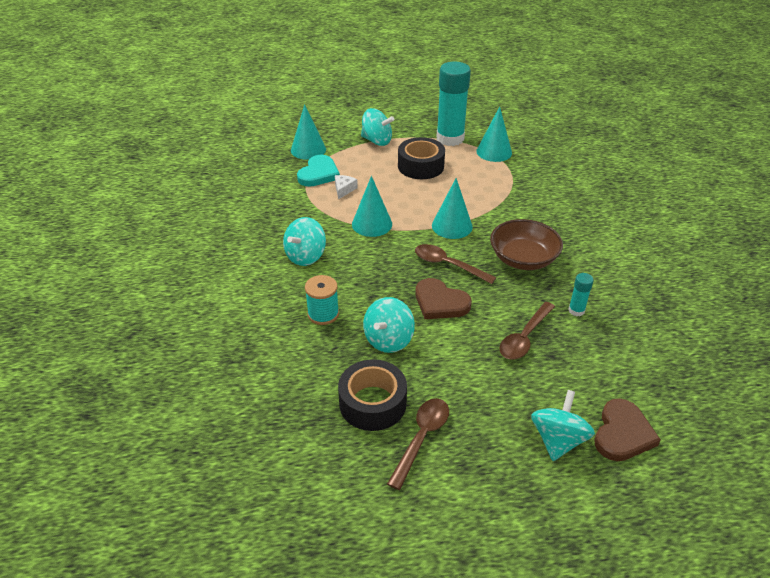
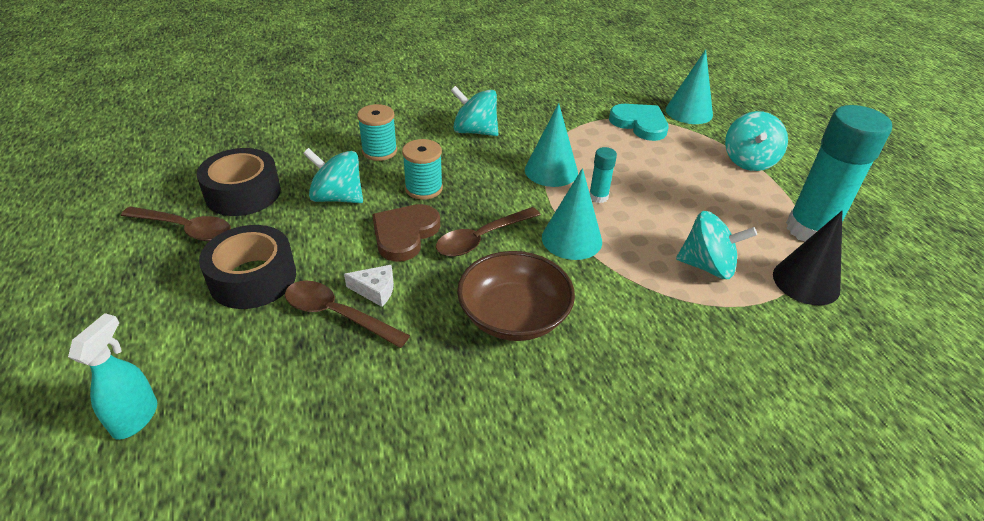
camera: 80 degrees right, 0 degrees up
(318, 174) = (640, 124): turquoise heart -> turquoise heart turned 150 degrees counterclockwise
(344, 189) = (615, 144): white cheese -> white cheese (375, 290)
(384, 290) = (424, 188): none -> turquoise spool
(420, 166) = (709, 203): black tape -> black tape (253, 278)
(448, 265) = (482, 238): brown spoon -> brown spoon turned 150 degrees counterclockwise
(494, 152) = (806, 282): turquoise cone -> black cone
(558, 440) = (147, 344): turquoise spinning top -> turquoise spinning top (707, 266)
(576, 310) = (397, 378): turquoise glue stick -> turquoise glue stick (598, 197)
(622, 433) = (135, 418): brown heart -> turquoise spray bottle

